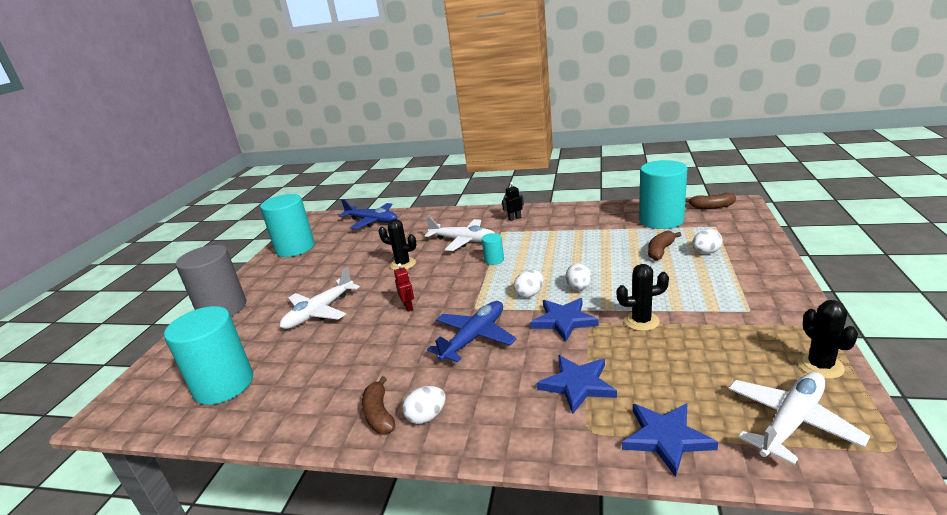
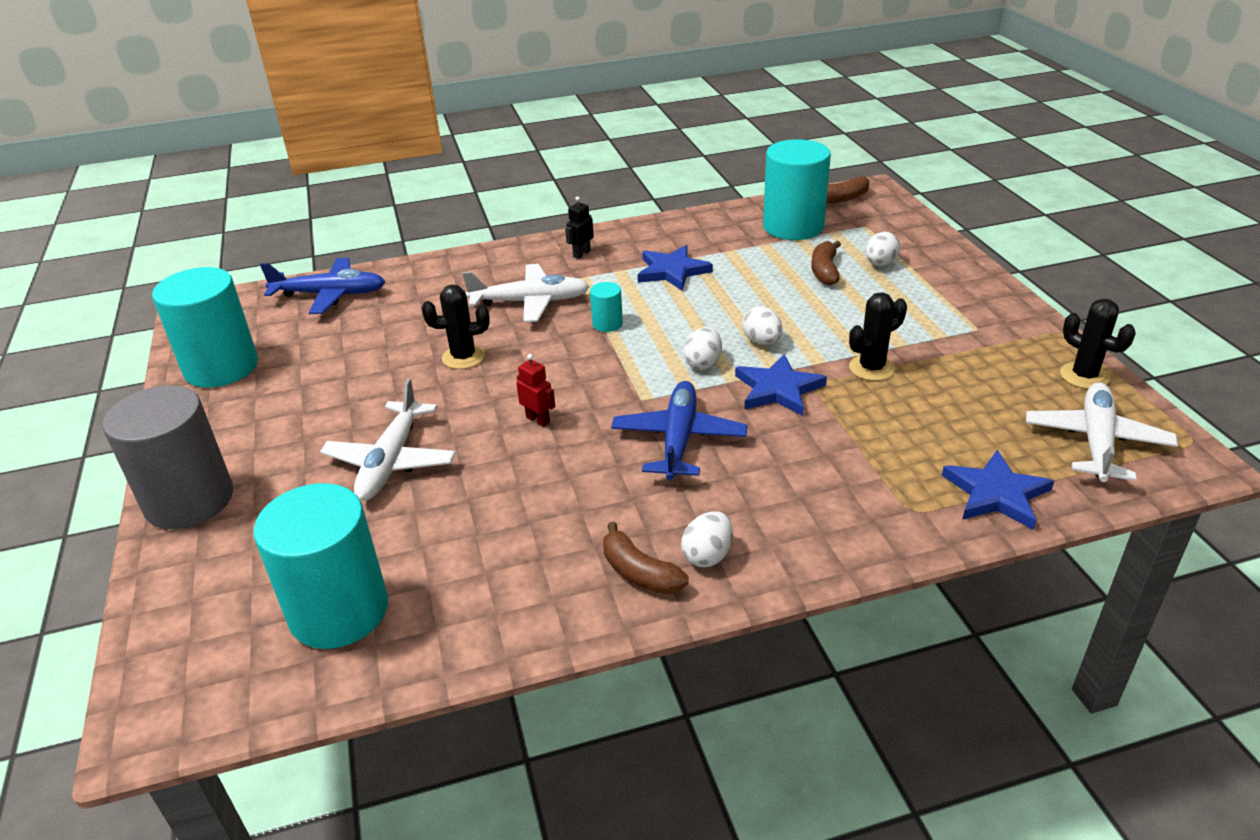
camera: 30 degrees left, 10 degrees up
(577, 385) = (859, 463): blue star -> blue star (672, 271)

